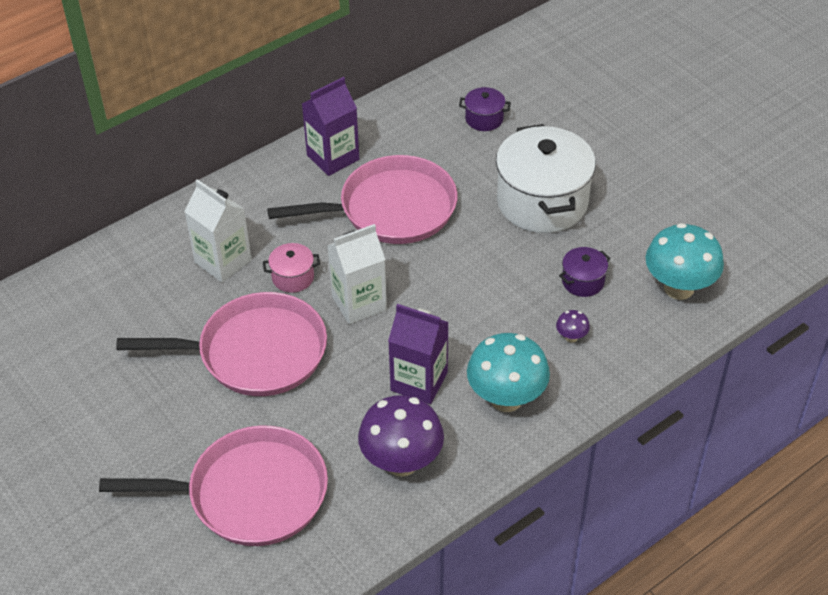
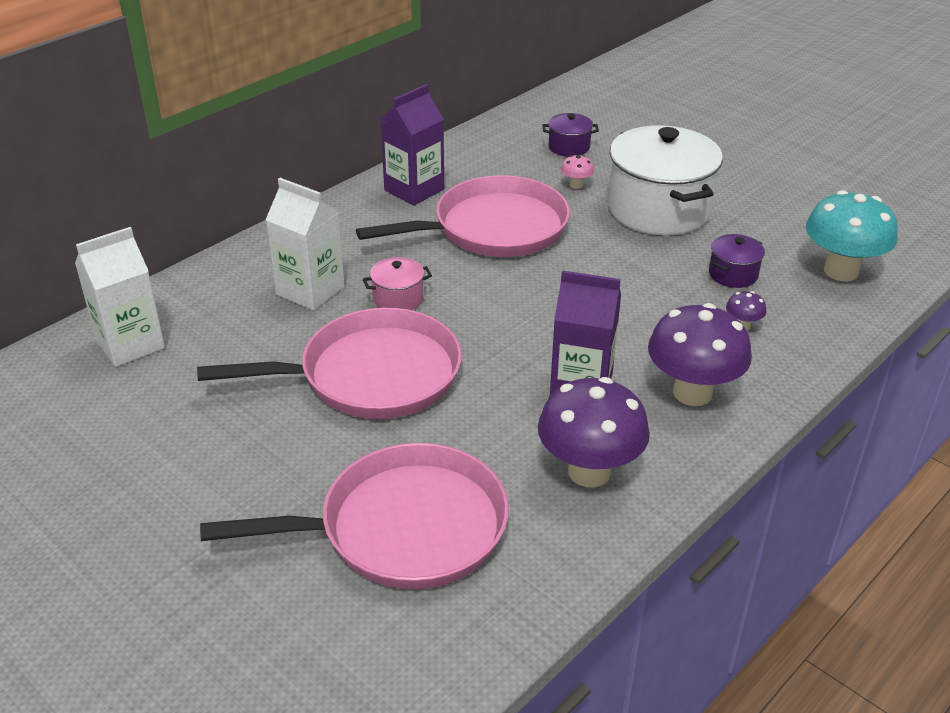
camera: 10 degrees left, 10 degrees down
(359, 303) = (484, 316): white carton -> white carton (130, 344)
(477, 166) = (576, 185): none -> pink mushroom
(506, 399) = (692, 393): turquoise mushroom -> purple mushroom

